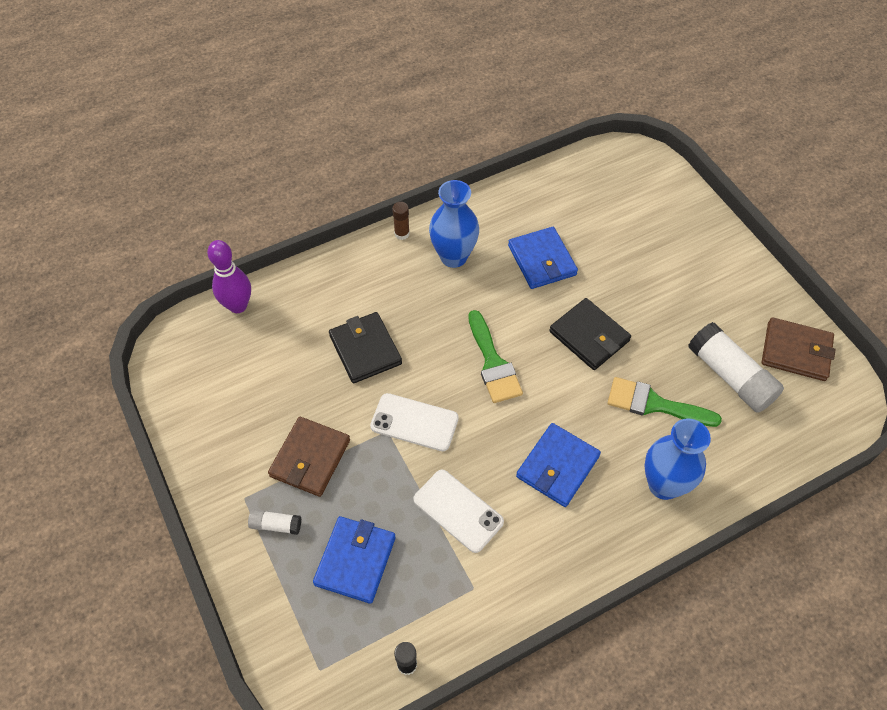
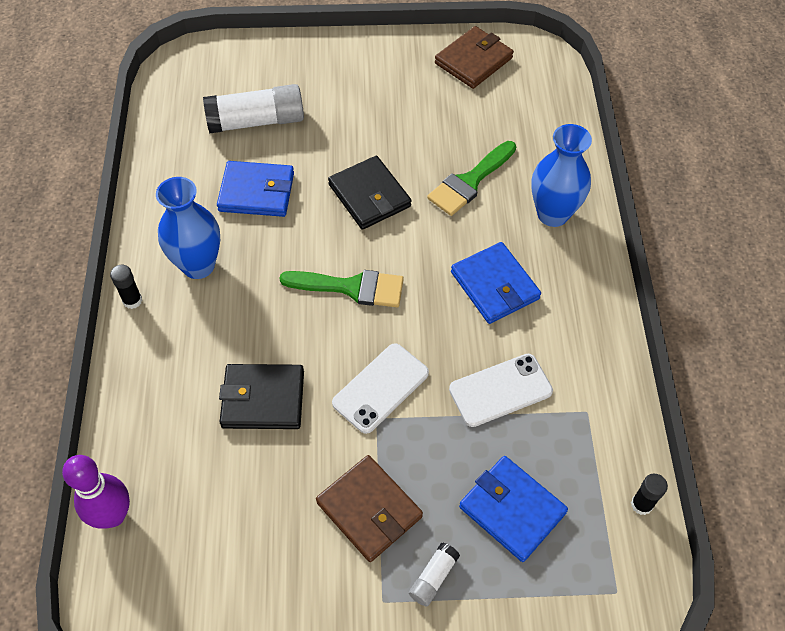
camera: 65 degrees left, 0 degrees up
(402, 234) = (132, 300): brown glue stick -> black glue stick
(589, 336) = (369, 196): black wallet -> black wallet turned 75 degrees clockwise
(730, 376) = (472, 115): white glue stick -> white glue stick (256, 121)

